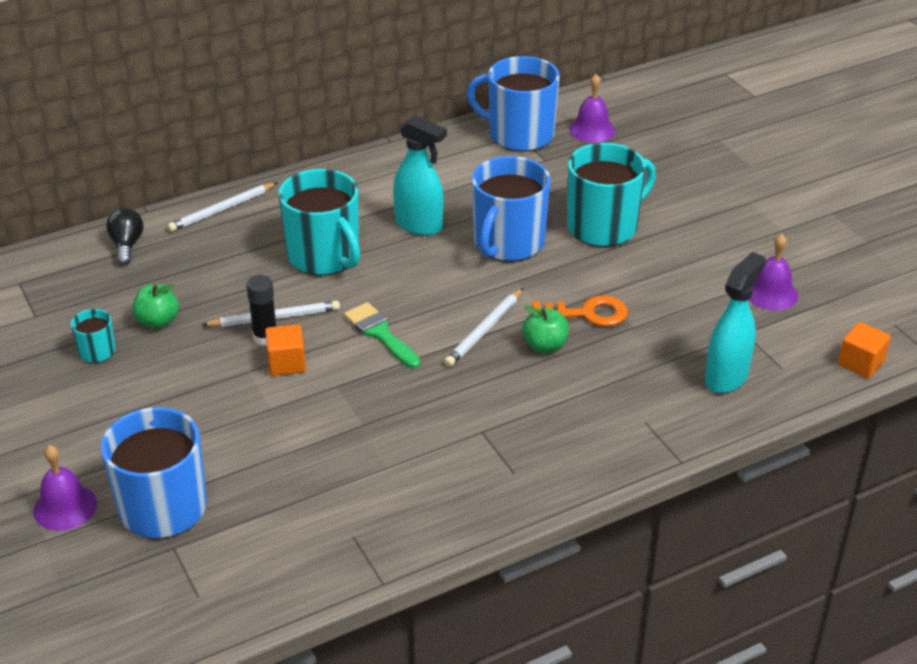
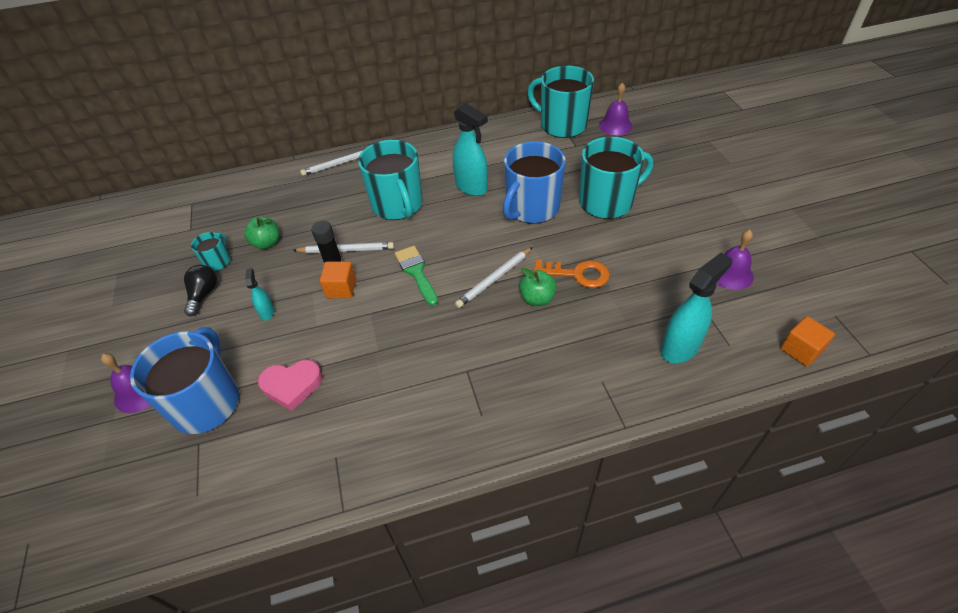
camera: 15 degrees right, 10 degrees up
(127, 245) = (270, 183): black light bulb -> black light bulb (204, 295)
(197, 401) = (267, 312): none -> turquoise spray bottle
(267, 474) = (292, 385): none -> pink heart
(519, 134) = (562, 125): blue mug -> turquoise mug

